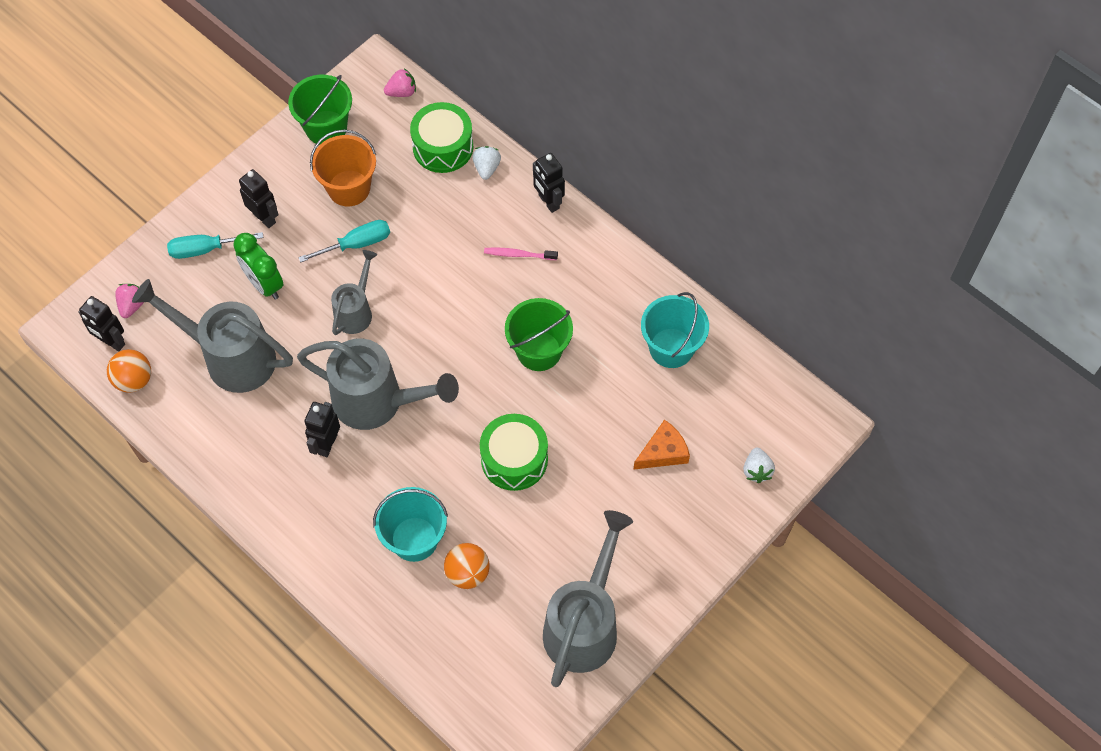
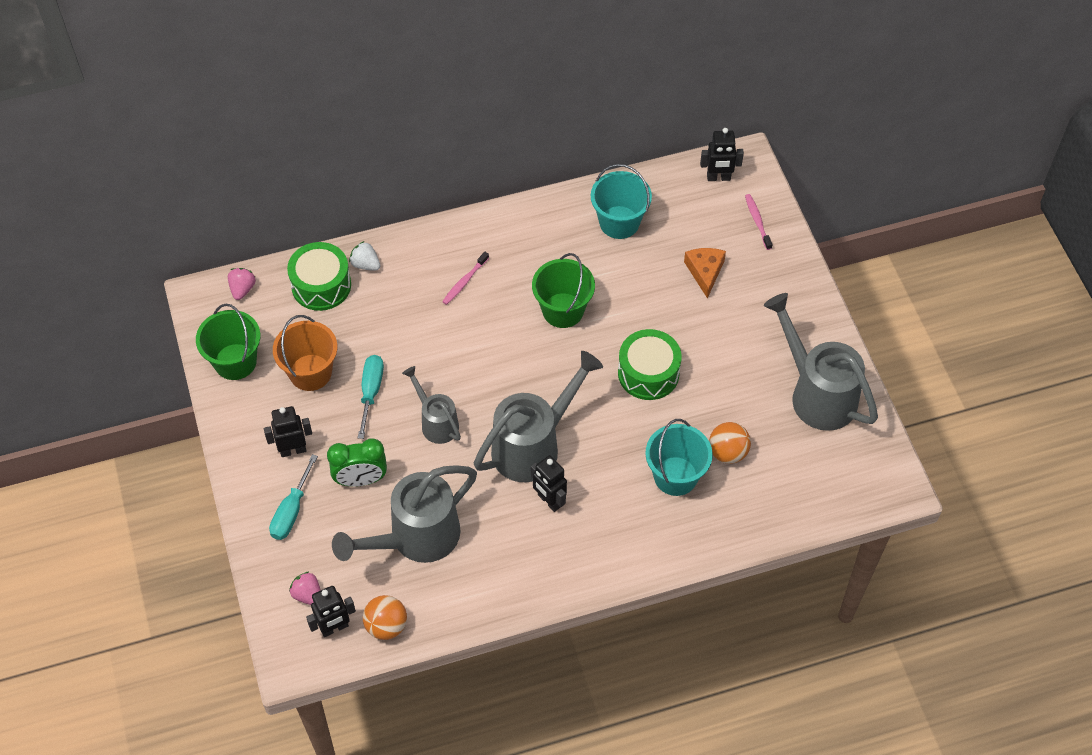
camera: 60 degrees left, 5 degrees down
(548, 202) = (430, 238): black robot -> black robot (718, 177)
(756, 470) = (757, 221): white strawberry -> pink toothbrush

